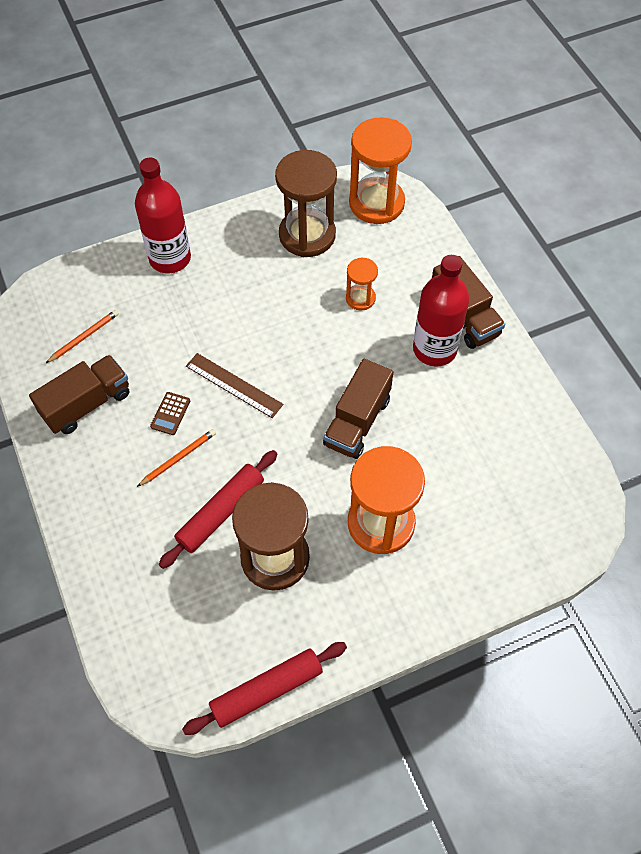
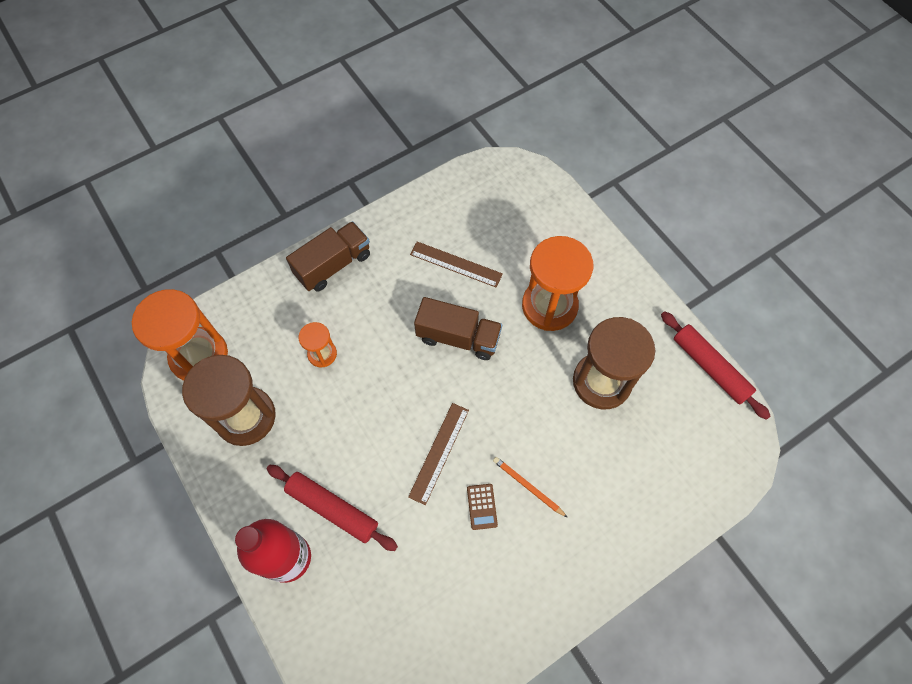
camera: 100 degrees left, 5 degrees up
(84, 337) = (405, 627): orange pencil -> none
(87, 404) = (487, 597): brown truck -> none
(170, 414) = (482, 506): brown calculator -> brown calculator turned 75 degrees clockwise
(221, 512) = (572, 435): red rolling pin -> red rolling pin (332, 508)
(434, 349) = (372, 285): red bottle -> none
(450, 434) = (456, 264): none -> brown ruler

